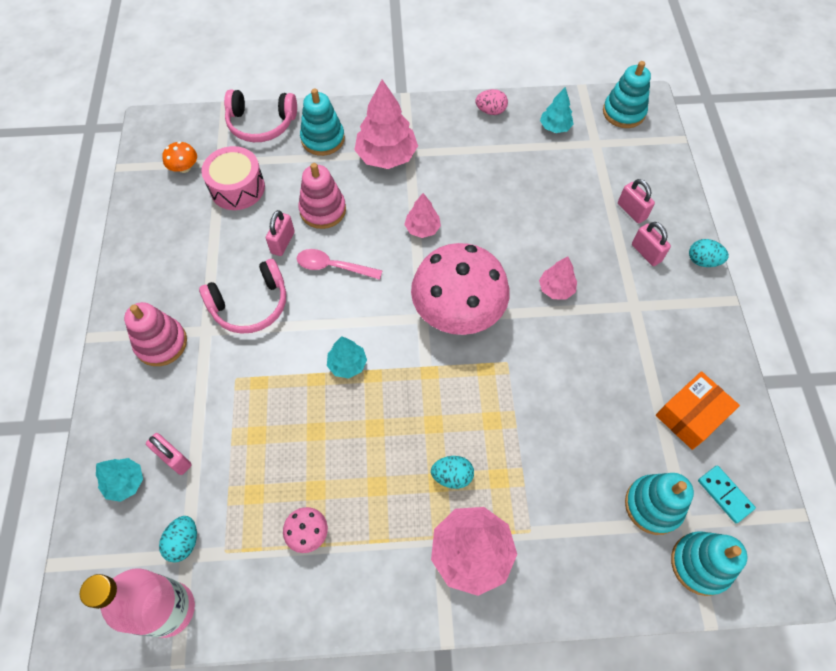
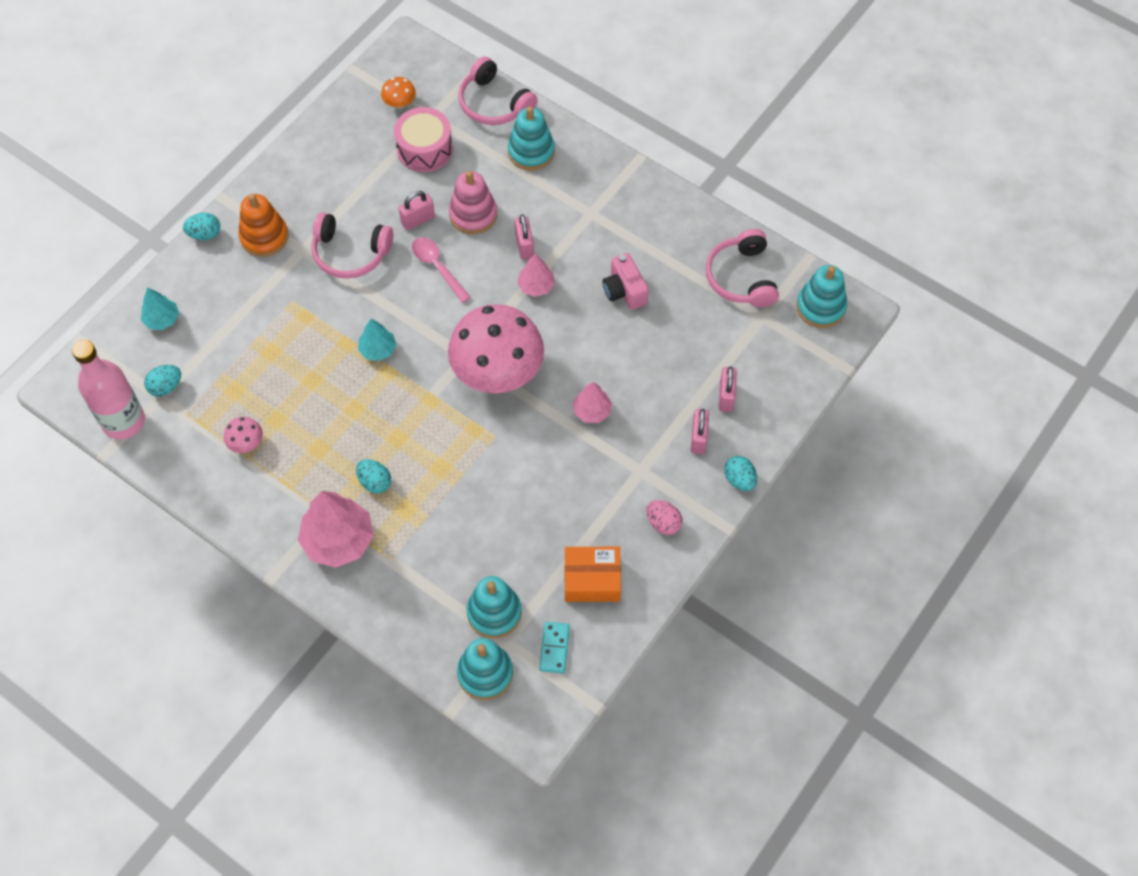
camera: 40 degrees right, 0 degrees up
(102, 378) = (205, 234): none -> turquoise egg
(161, 343) = (264, 237): pink stacking toy -> orange stacking toy
(174, 459) = (205, 327): pink padlock -> pink padlock (524, 246)
(386, 156) = (568, 203): pink tree -> none
(488, 189) = (624, 291): none -> pink camera
(490, 111) = (700, 223): pink egg -> pink egg (663, 523)
(555, 127) = (741, 277): turquoise tree -> pink headphones

